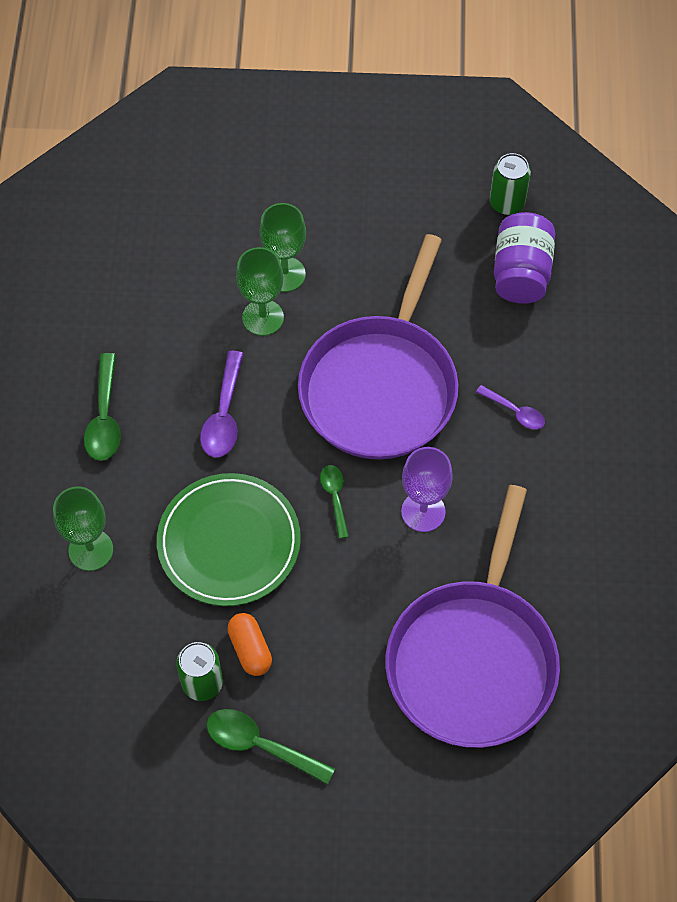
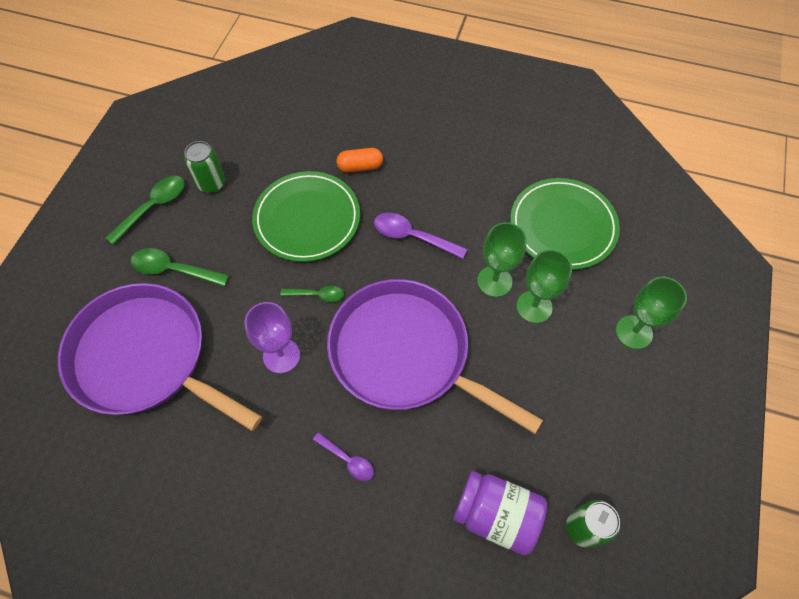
camera: 105 degrees right, 0 degrees up
(91, 550) = (332, 140): green goblet -> green goblet (634, 332)
(104, 418) = (432, 164): green spoon -> green spoon (173, 269)
(167, 261) = (562, 226): none -> green plate
(250, 649) = (222, 215): orange capsule -> orange capsule (360, 167)
(515, 412) = (348, 460): purple spoon -> purple spoon turned 105 degrees counterclockwise

